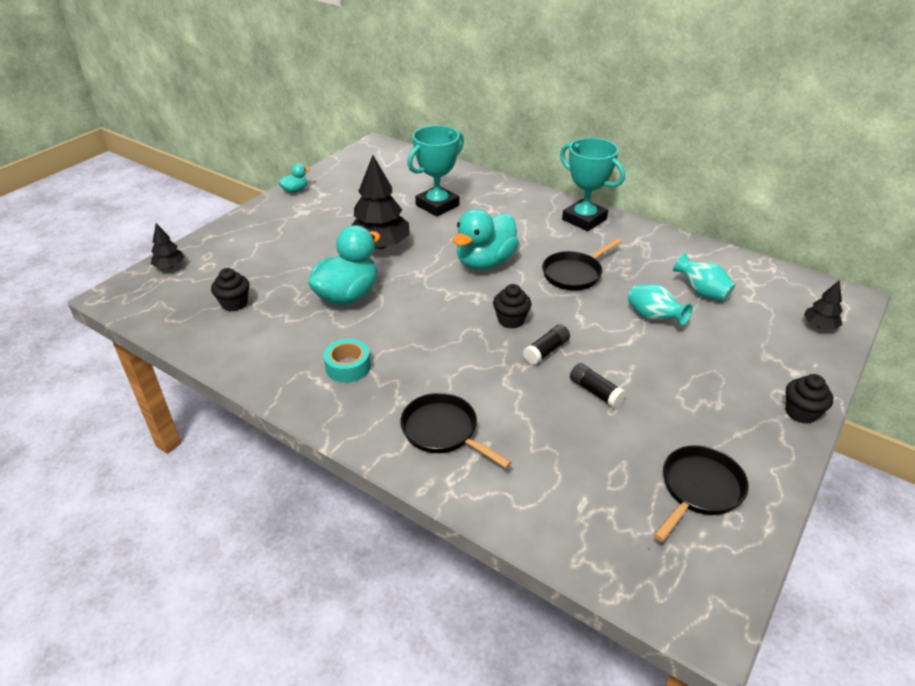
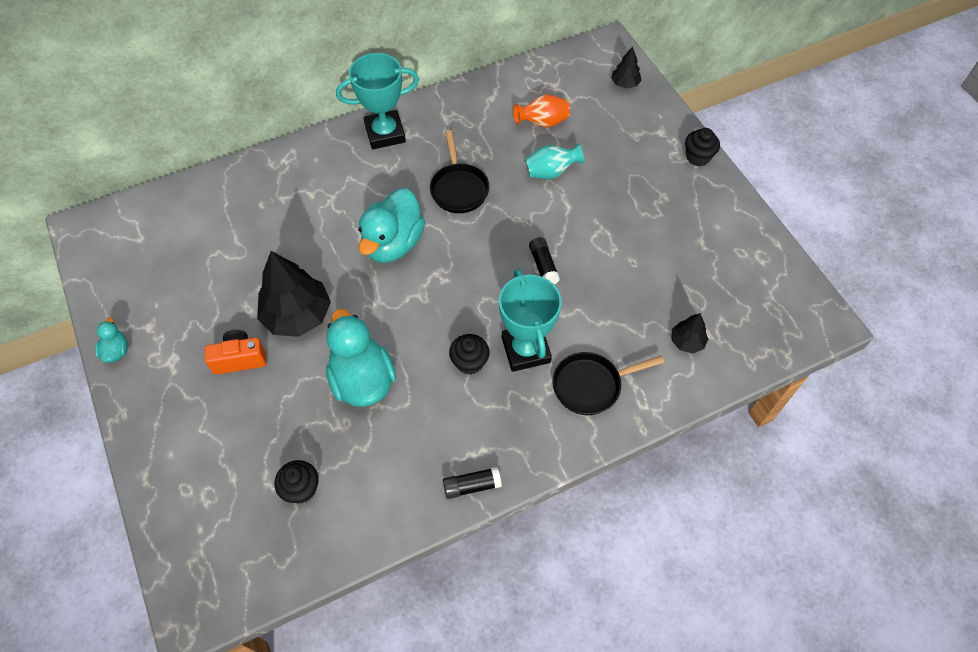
camera: 60 degrees left, 20 degrees up
(170, 266) = (177, 536): black tree -> black tree (687, 341)
(324, 236) = (240, 359): none -> orange camera
(348, 367) = (469, 422): turquoise tape -> none
(437, 205) = (264, 232): turquoise trophy -> turquoise trophy (526, 350)
(485, 262) = (393, 243): turquoise duck -> turquoise duck turned 45 degrees clockwise
(511, 320) = (488, 269): black cupcake -> black cupcake (469, 362)
(595, 392) = (608, 261): black glue stick -> black glue stick (472, 486)
(699, 489) = (730, 259): black pan -> none
(701, 292) = (542, 122): turquoise vase -> orange vase

